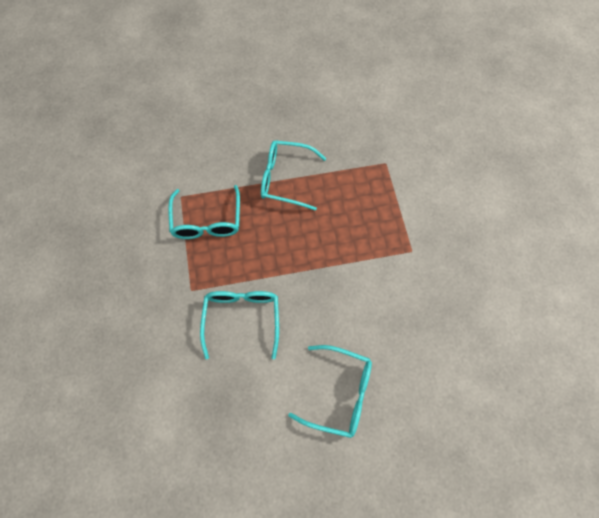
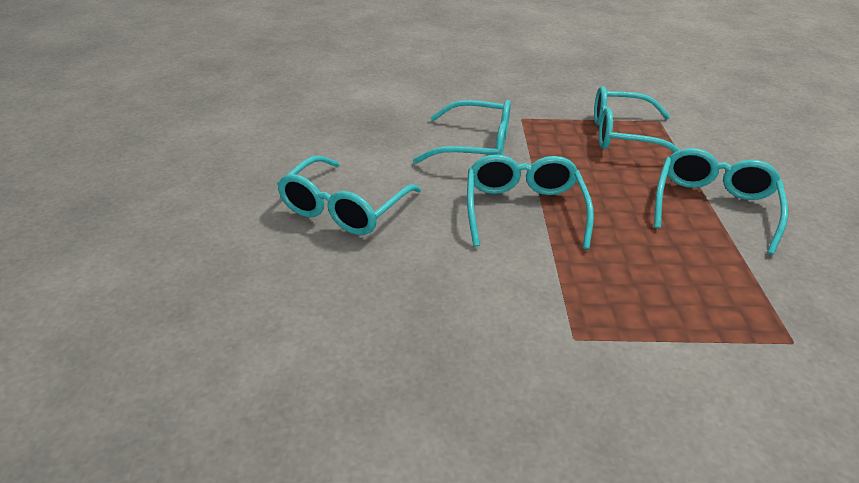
camera: 100 degrees right, 30 degrees down
(313, 280) = (523, 209): none -> turquoise glasses

